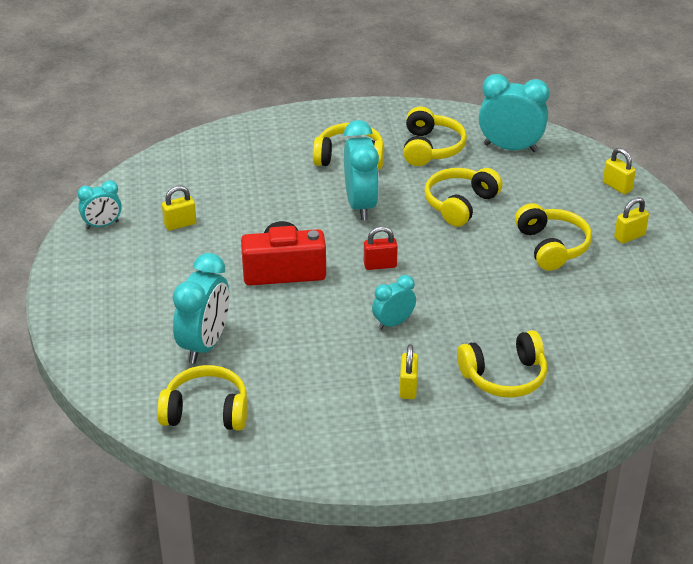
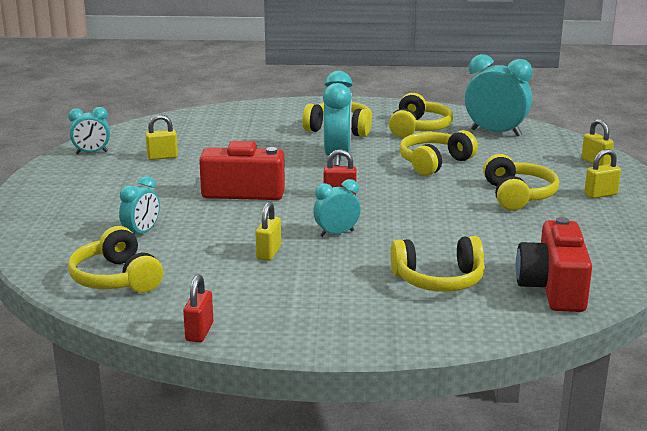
camera: 10 degrees right, 15 degrees down
(205, 344) = (141, 233): turquoise clock -> turquoise clock, size x0.58
(206, 411) = (116, 278): yellow headphones -> yellow headphones turned 135 degrees counterclockwise
(309, 471) = (199, 332): none -> red padlock
(408, 387) = (333, 279): yellow padlock -> yellow padlock (269, 253)
(607, 375) = (553, 288): none -> red camera

